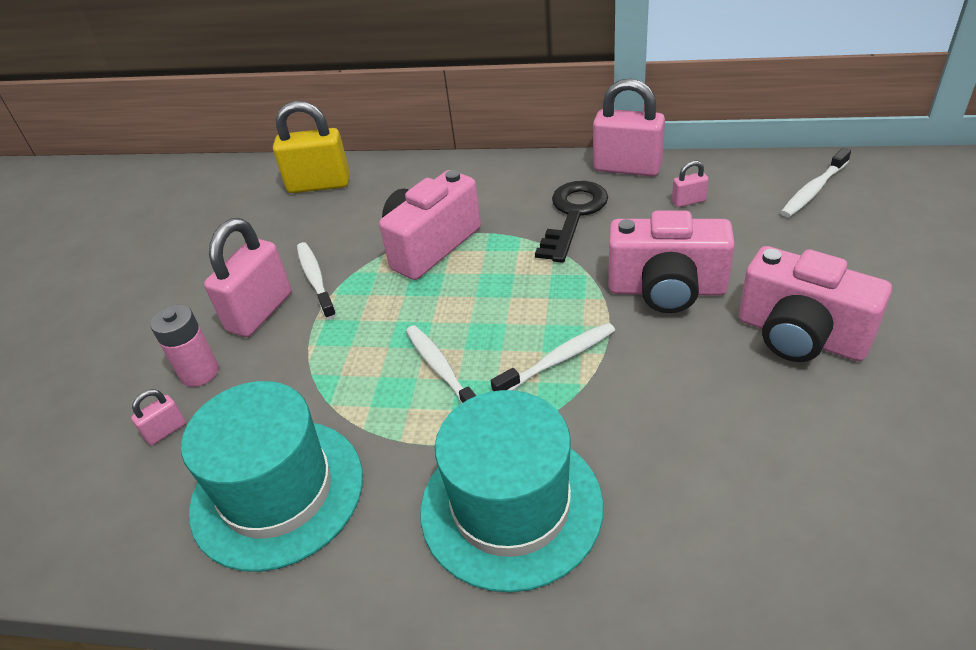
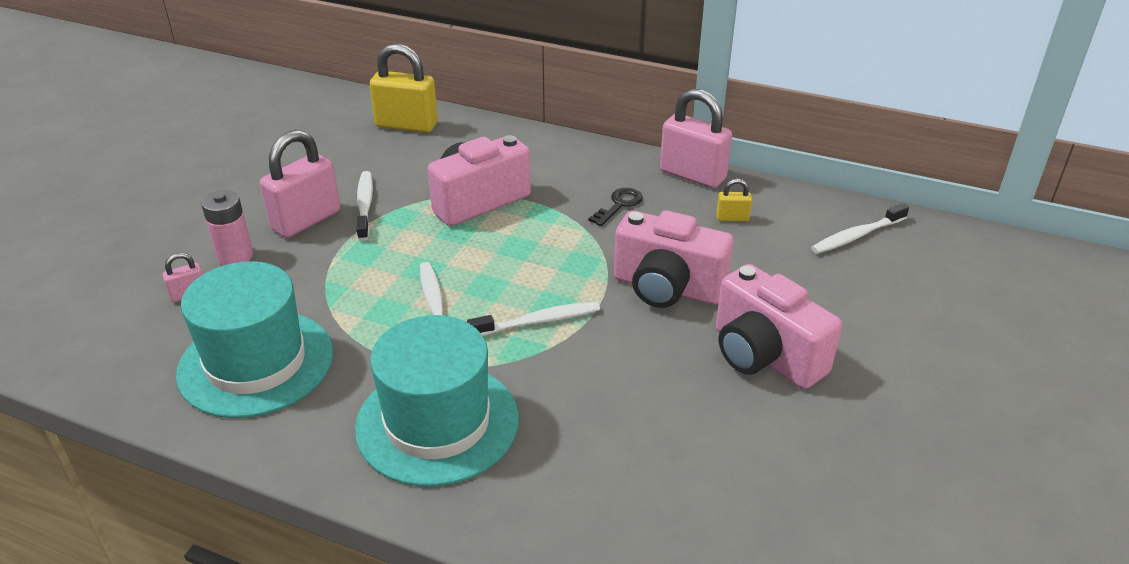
camera: 10 degrees right, 5 degrees down
(573, 215) = (619, 205): black key -> black key, size x0.57
(688, 201) = (732, 218): pink padlock -> yellow padlock

